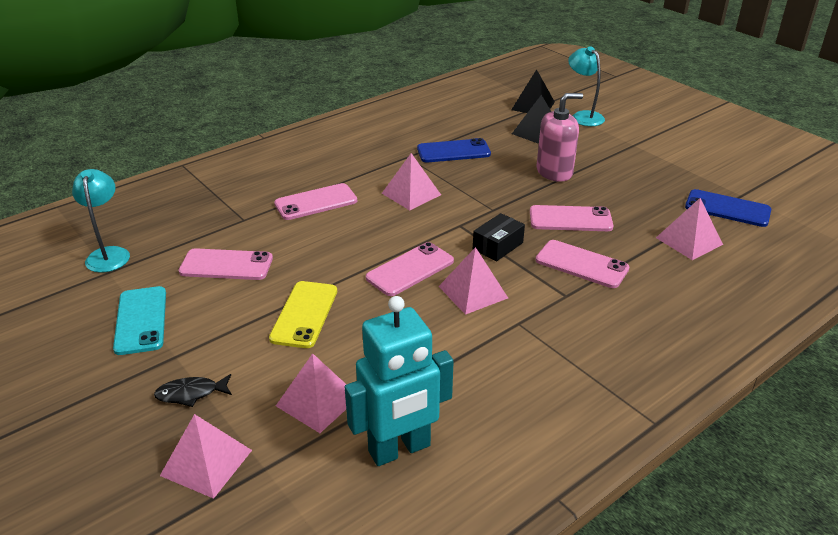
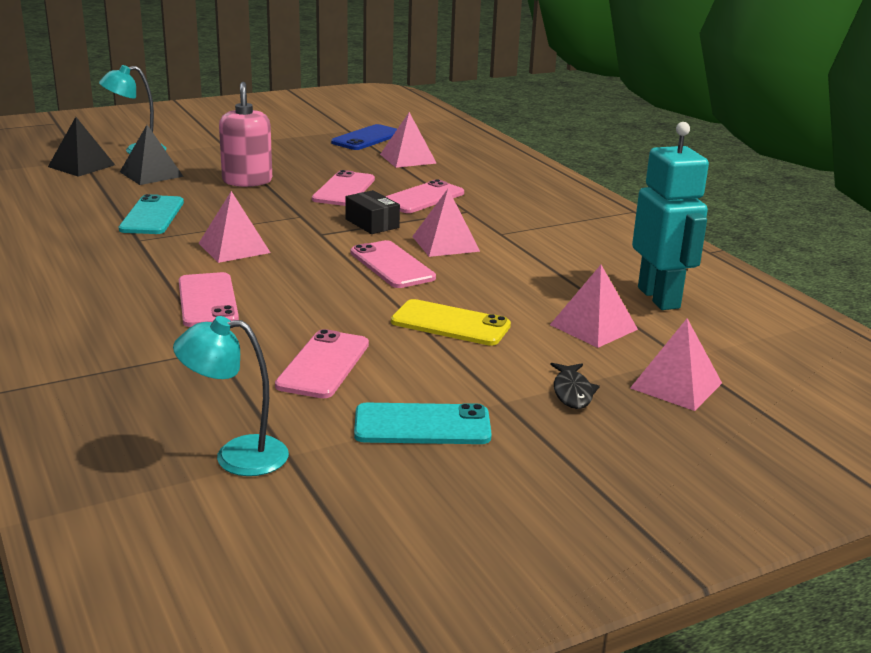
camera: 80 degrees left, 10 degrees down
(453, 151) = (152, 216): blue phone -> turquoise phone

